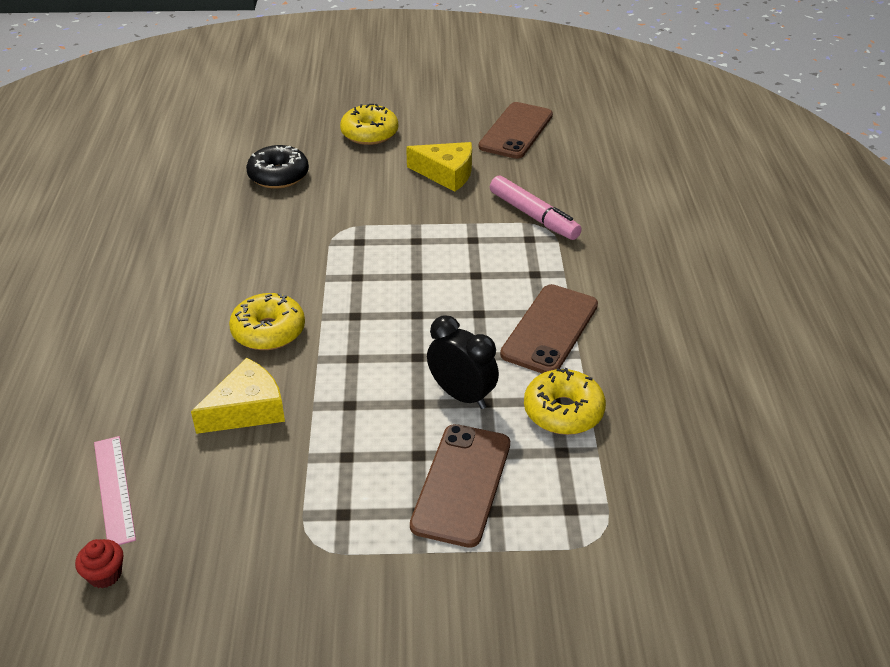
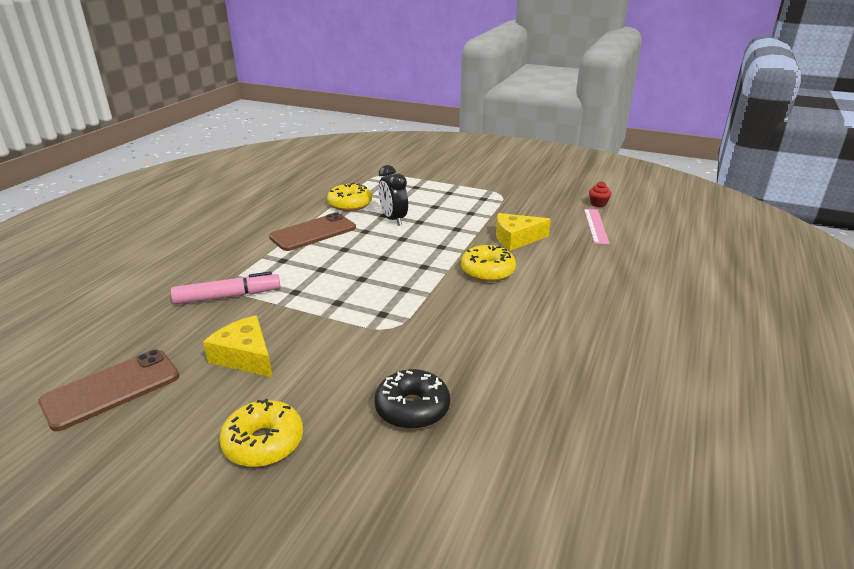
camera: 155 degrees left, 10 degrees down
(461, 484) = (423, 195): brown phone -> none
(533, 216) = (228, 296): pink marker -> pink marker turned 90 degrees clockwise

